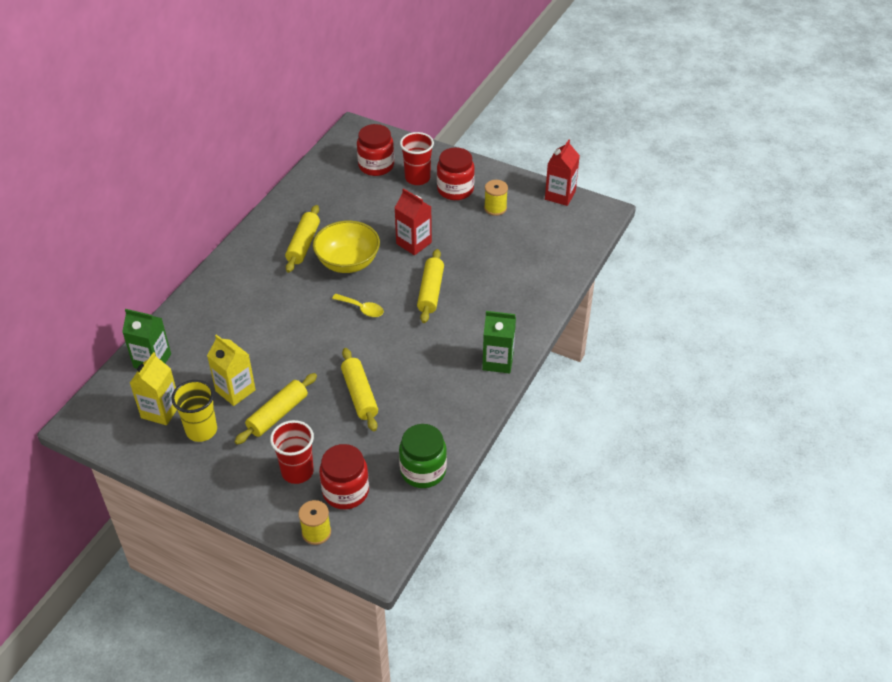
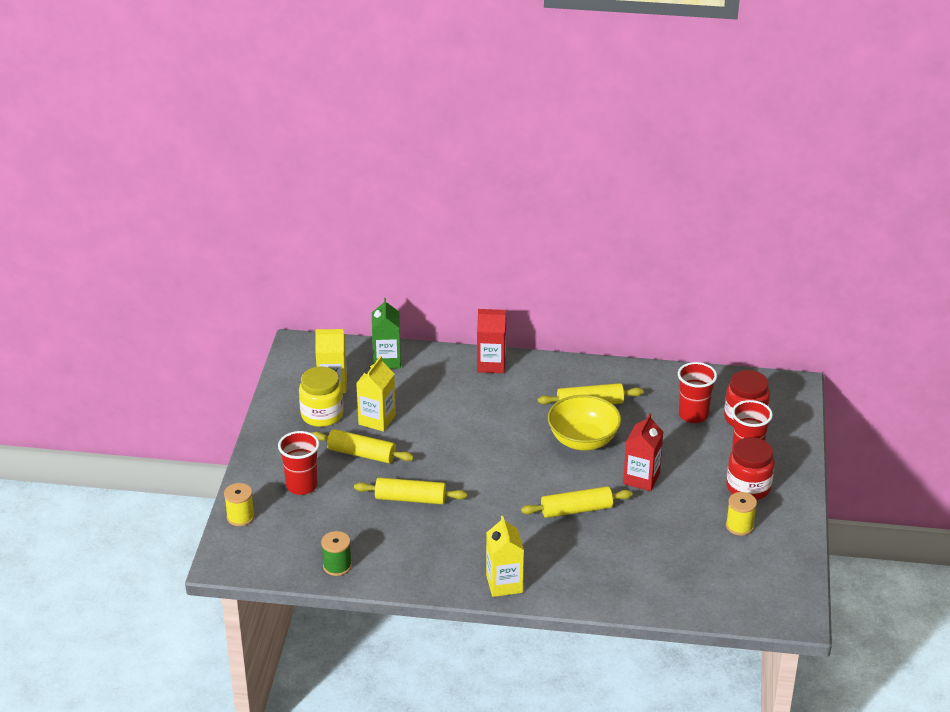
camera: 70 degrees right, 10 degrees down
(201, 430) = (322, 415): yellow cup -> yellow jar
(345, 491) = (292, 522): red jar -> none
(355, 191) = (693, 415): none -> red cup
(360, 395) = (410, 499): yellow rolling pin -> yellow rolling pin turned 45 degrees clockwise
(362, 309) = (523, 468): yellow spoon -> none
(423, 471) = (337, 566): green jar -> green spool
(498, 361) = (504, 584): green carton -> yellow carton
(560, 195) = (799, 574): red carton -> red carton (491, 364)

